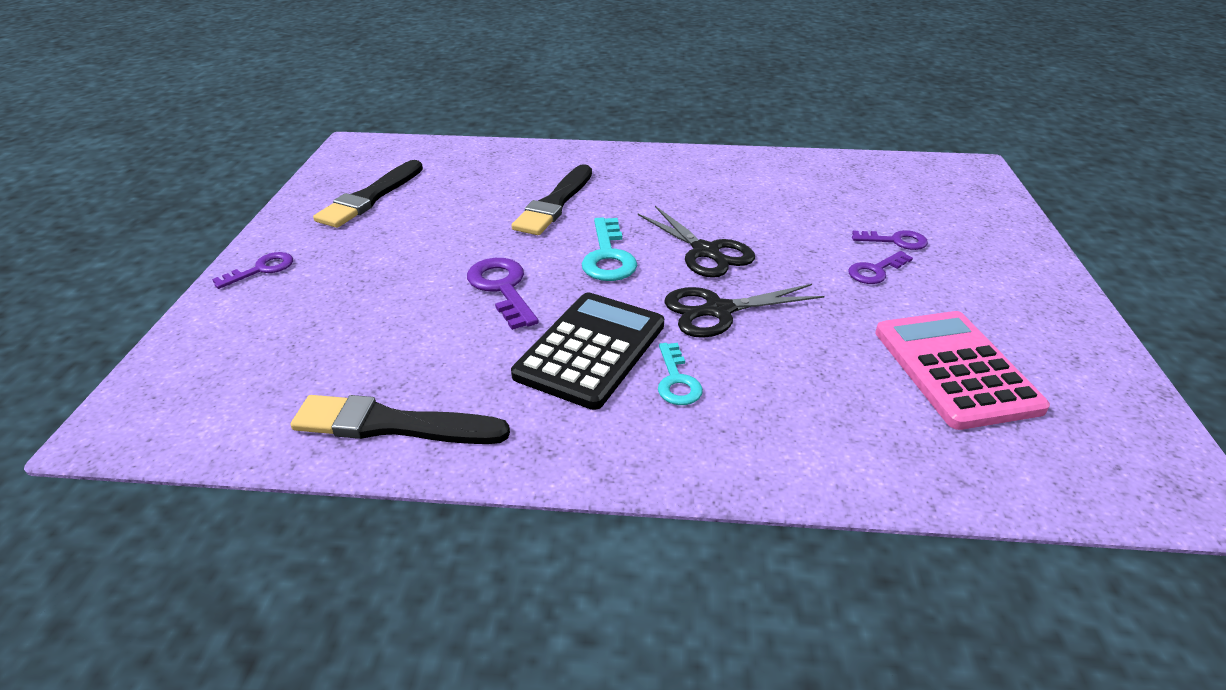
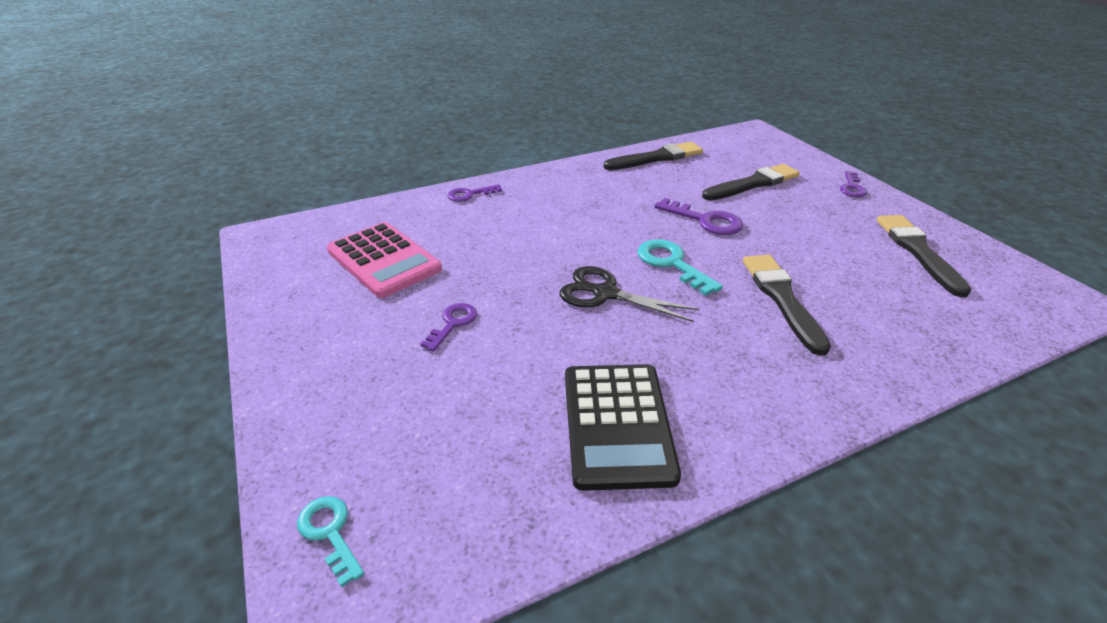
camera: 150 degrees right, 0 degrees up
(355, 317) = (752, 184): none -> black brush
(591, 350) = (609, 206): black calculator -> black calculator (617, 424)
(676, 380) = (549, 207): turquoise key -> turquoise key (330, 533)
(718, 311) = (557, 250): black scissors -> none
(895, 241) = (440, 369): purple key -> purple key (470, 194)

